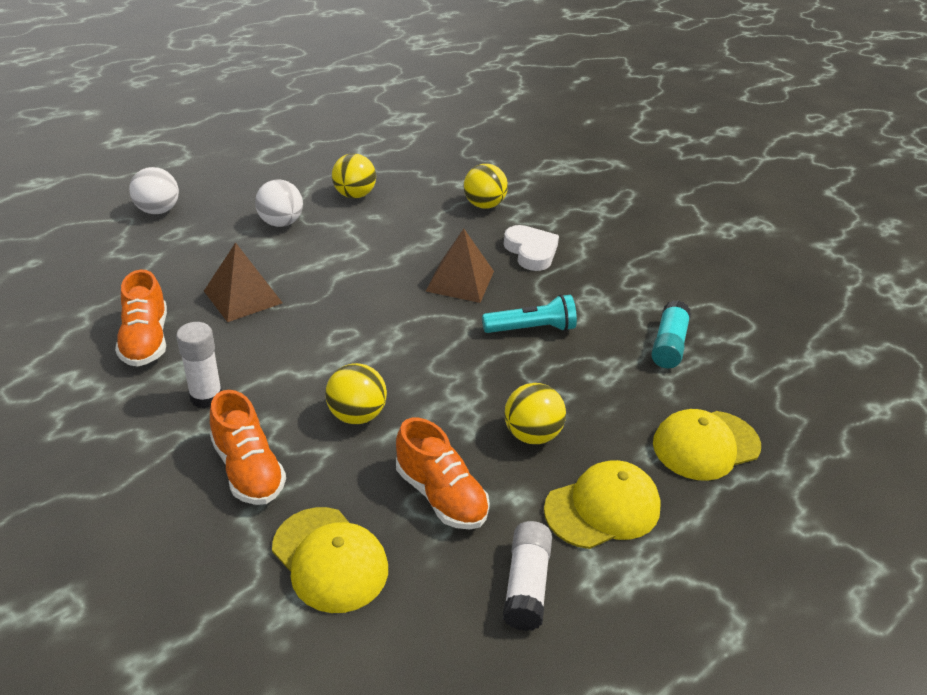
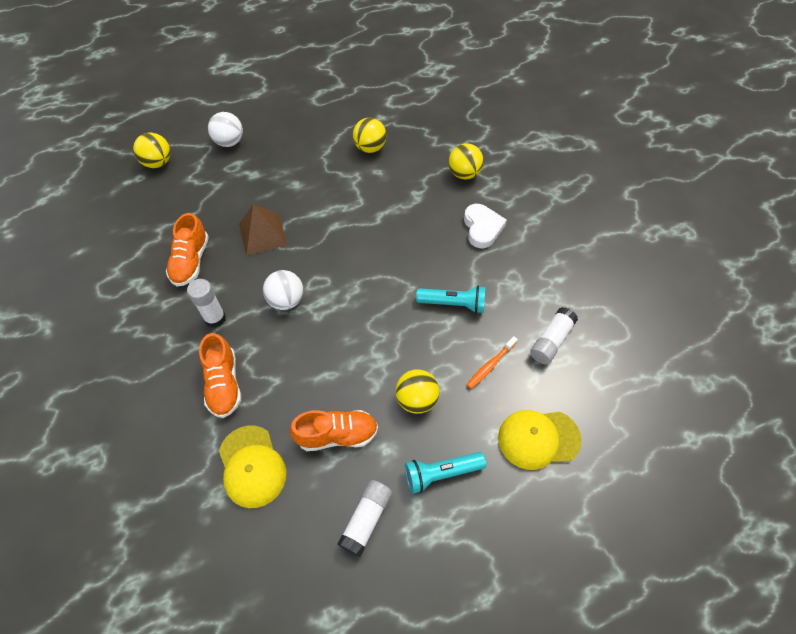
camera: 20 degrees right, 20 degrees up
(281, 223) = (309, 167): white ball -> white ball (286, 300)
(356, 415) = (305, 355): yellow ball -> yellow ball (158, 162)
(441, 495) = (337, 435): orange shoe -> orange shoe turned 75 degrees counterclockwise
(460, 281) = (418, 247): brown pyramid -> none
(602, 508) = (441, 473): yellow cap -> turquoise flashlight
(608, 382) = (490, 365): none -> orange toothbrush
(668, 345) = (551, 341): turquoise glue stick -> white glue stick

